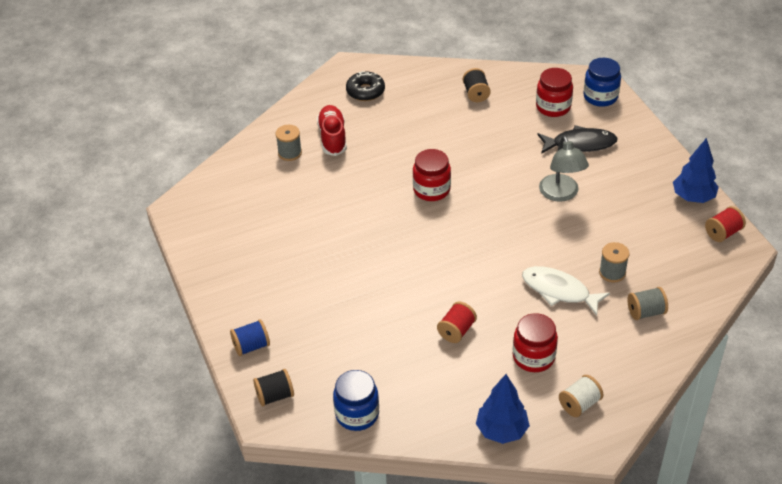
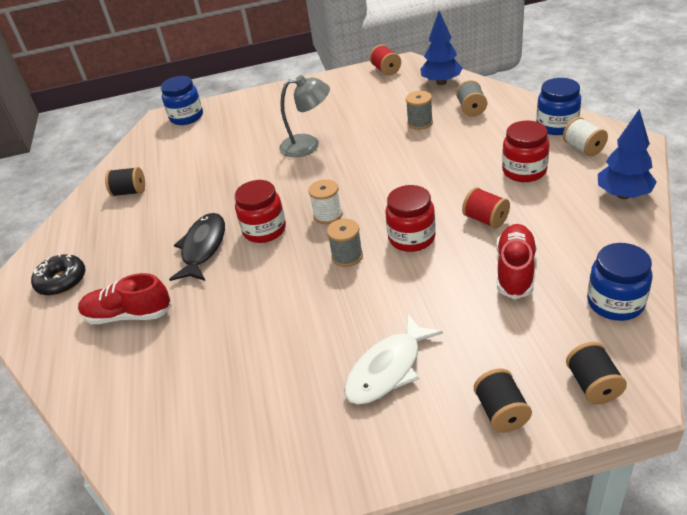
camera: 75 degrees left, 5 degrees down
(251, 346) = (501, 412): blue spool -> black spool
(290, 153) = (132, 362): grey spool -> grey spool (347, 256)
(391, 352) = (515, 270): none -> red shoe
(454, 226) = (328, 215): none -> white spool
(553, 107) = (183, 144): red jar -> red jar (411, 238)
(559, 291) = (438, 152): white fish -> white fish (388, 369)
(580, 144) = (244, 131): black fish -> black fish (203, 248)
(620, 384) = (556, 126): none -> blue jar
(693, 197) = (340, 80): blue tree -> blue tree (441, 82)

